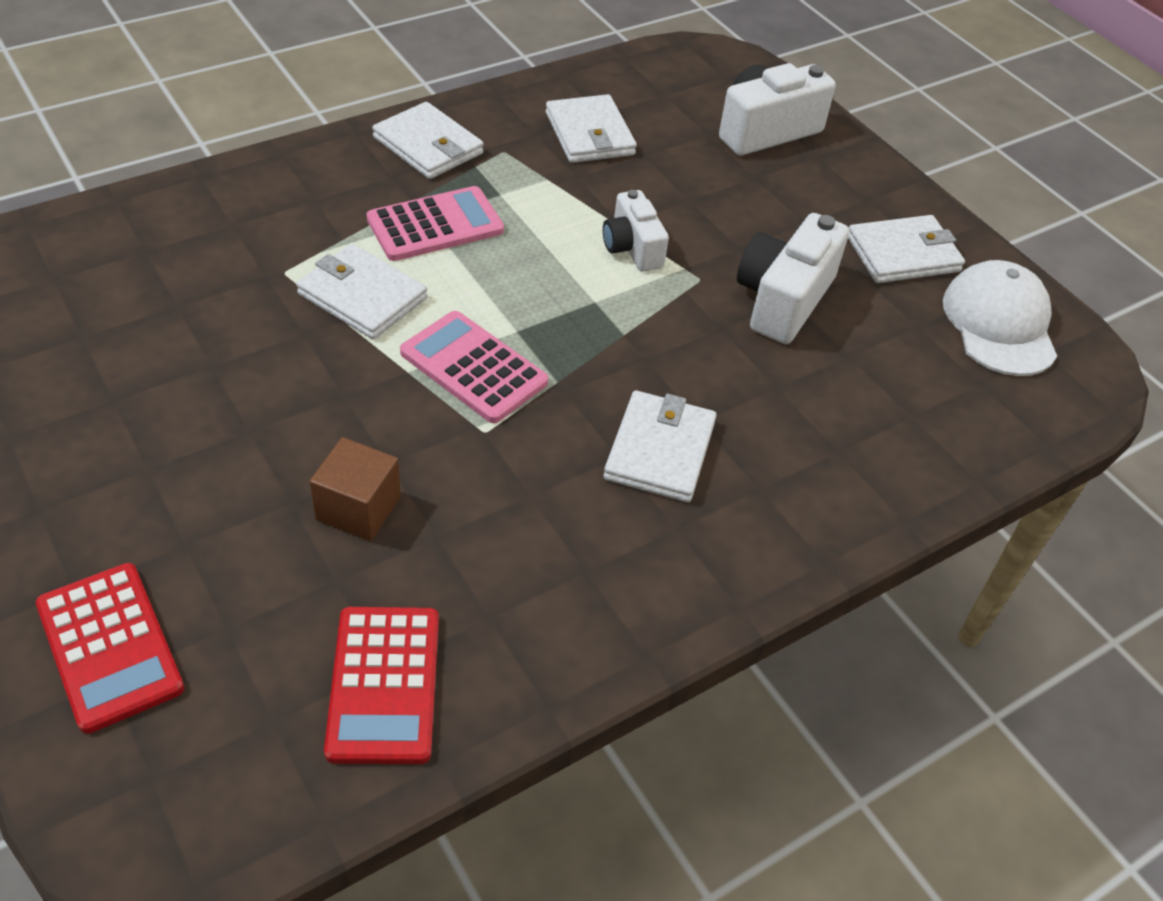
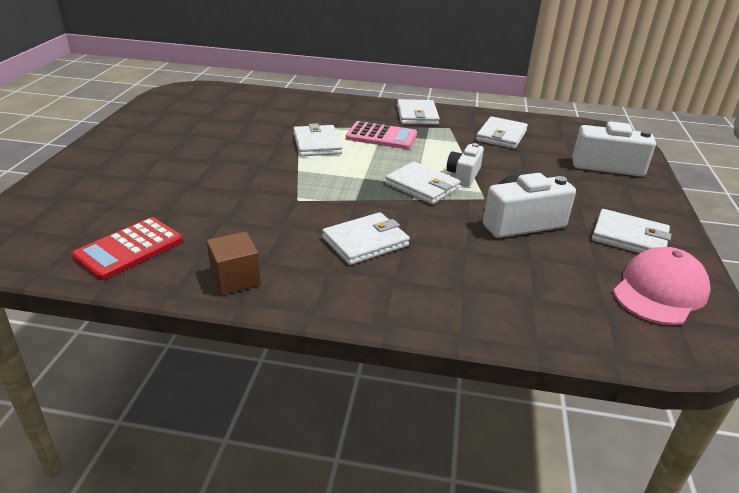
camera: 45 degrees right, 15 degrees down
(109, 647) = (73, 190): red calculator -> none
(358, 508) = (211, 197): brown cube -> brown cube (235, 279)
(473, 367) = (326, 180): pink calculator -> none
(607, 301) = (422, 186): none -> white wallet
(999, 324) = (660, 291): white cap -> pink cap

